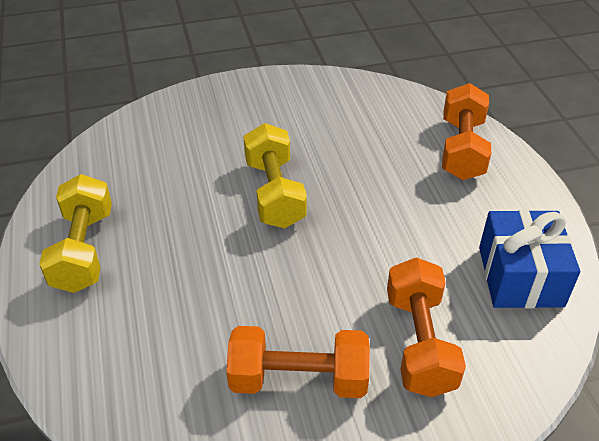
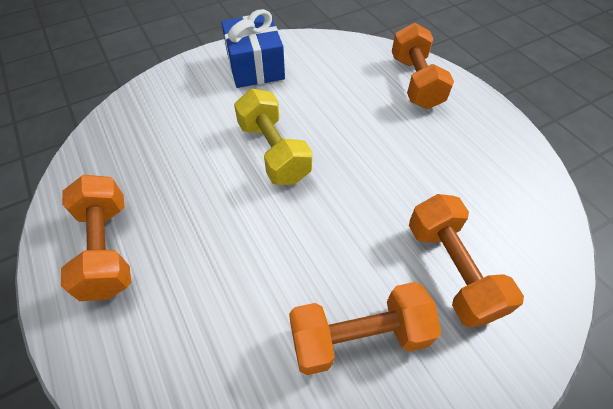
camera: 15 degrees left, 10 degrees up
(83, 250) = (107, 248): yellow dumbbell -> orange dumbbell
(520, 276) = (507, 186): blue gift -> blue gift (255, 66)

